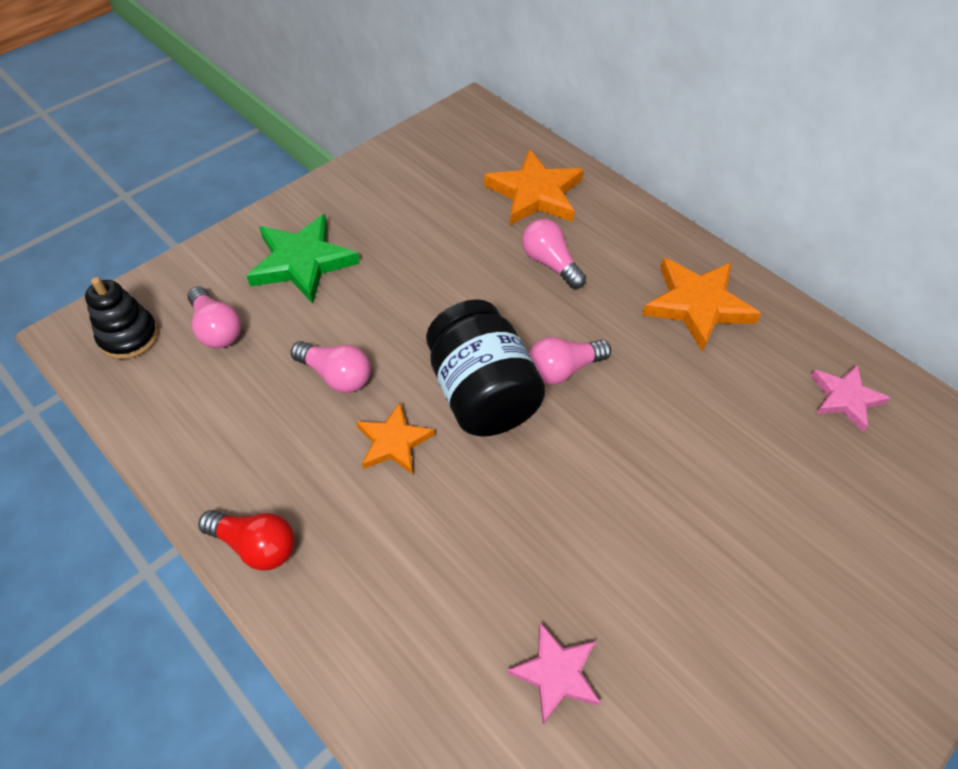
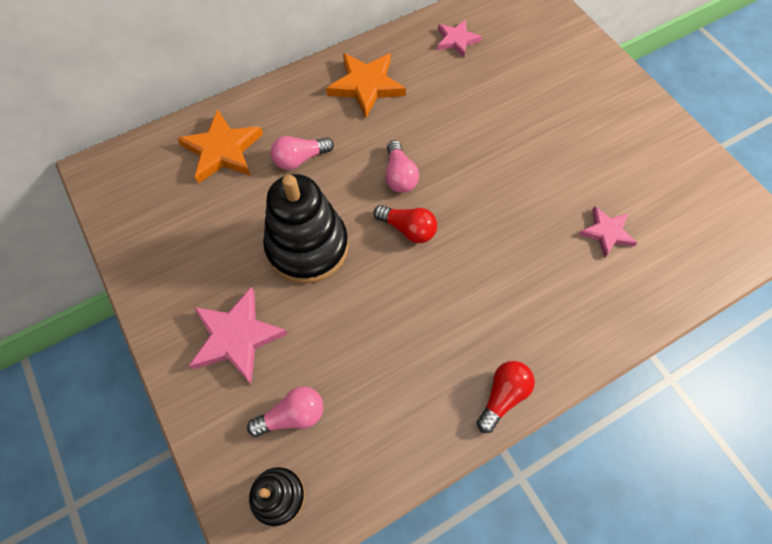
camera: 75 degrees left, 10 degrees up
(302, 262) = (236, 337): green star -> pink star
(336, 375) = (367, 324): pink light bulb -> none
(393, 442) = (435, 293): orange star -> none
(428, 297) = (307, 247): none -> black stacking toy
(482, 394) = (408, 229): black jar -> red light bulb

